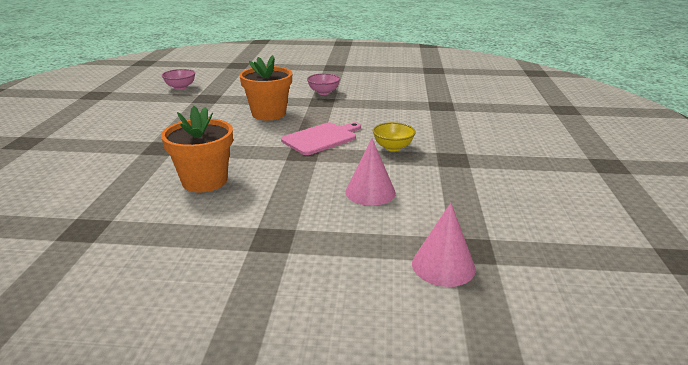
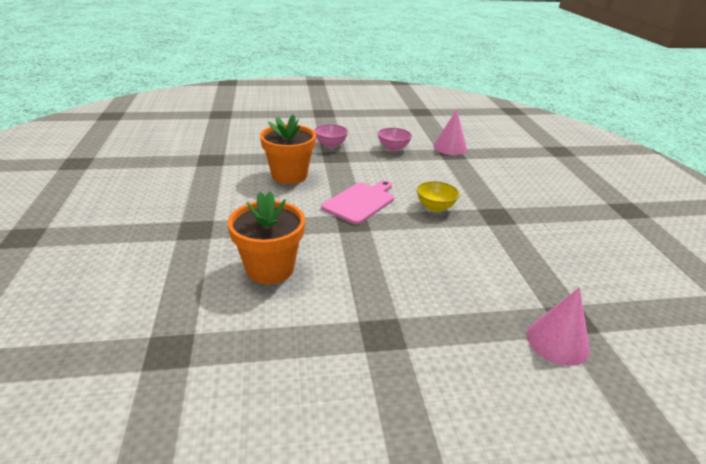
camera: 15 degrees left, 5 degrees up
(180, 87) = (173, 147): pink bowl -> pink bowl (393, 148)
(370, 192) = (444, 263): pink cone -> pink cone (450, 147)

